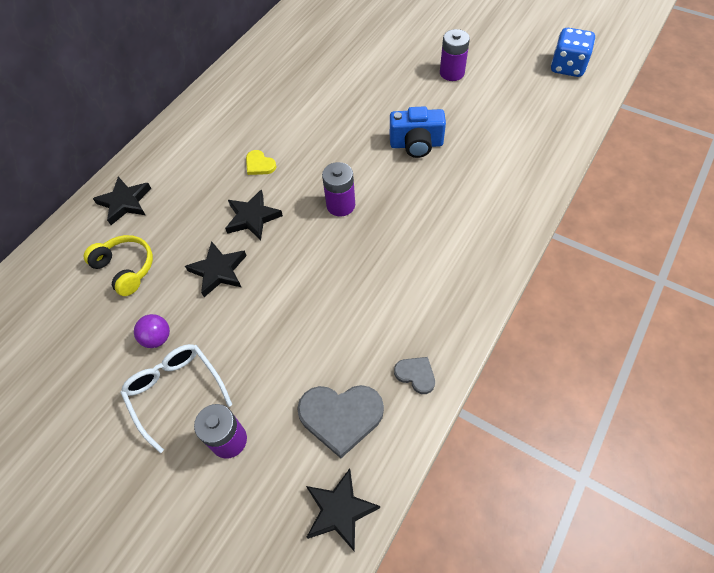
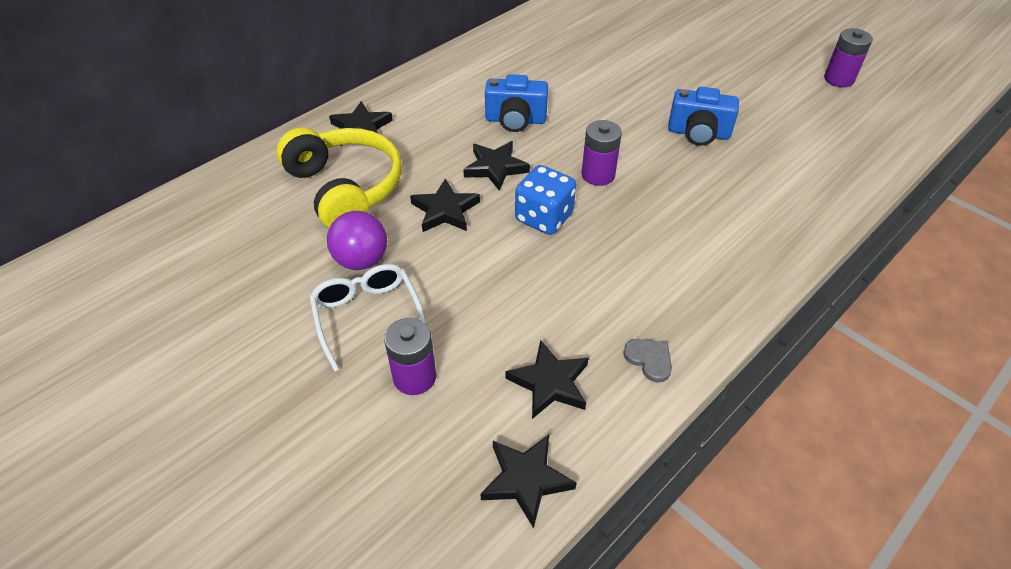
camera: 10 degrees right, 10 degrees down
(126, 268) = (345, 188): yellow headphones -> yellow headphones, size x1.70
(157, 338) = (361, 260): purple ball -> purple ball, size x1.52
(259, 164) = (515, 120): yellow heart -> blue camera
(341, 417) = (550, 383): grey heart -> black star
(452, 73) = (754, 73): purple battery -> purple battery (838, 79)
(567, 67) = (895, 91): blue dice -> blue dice (544, 217)

